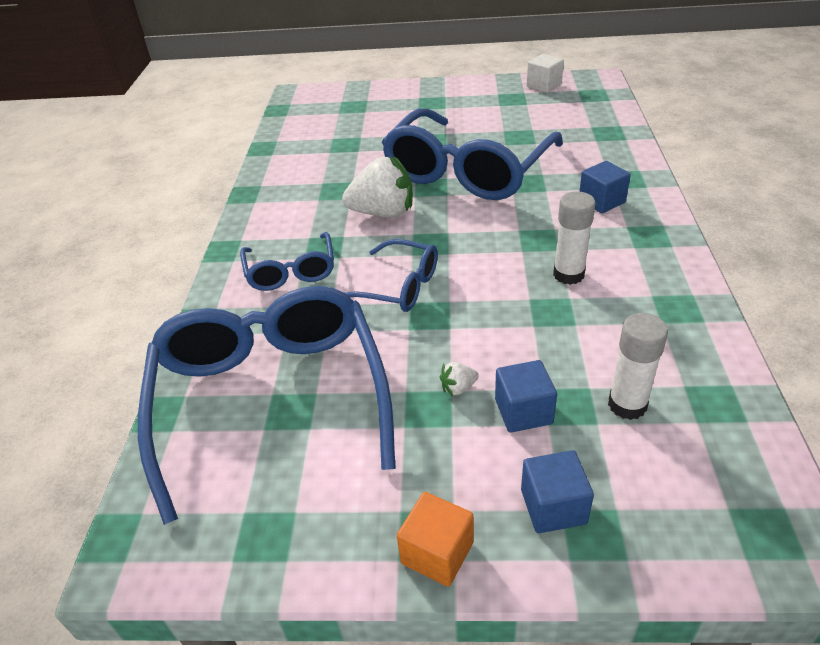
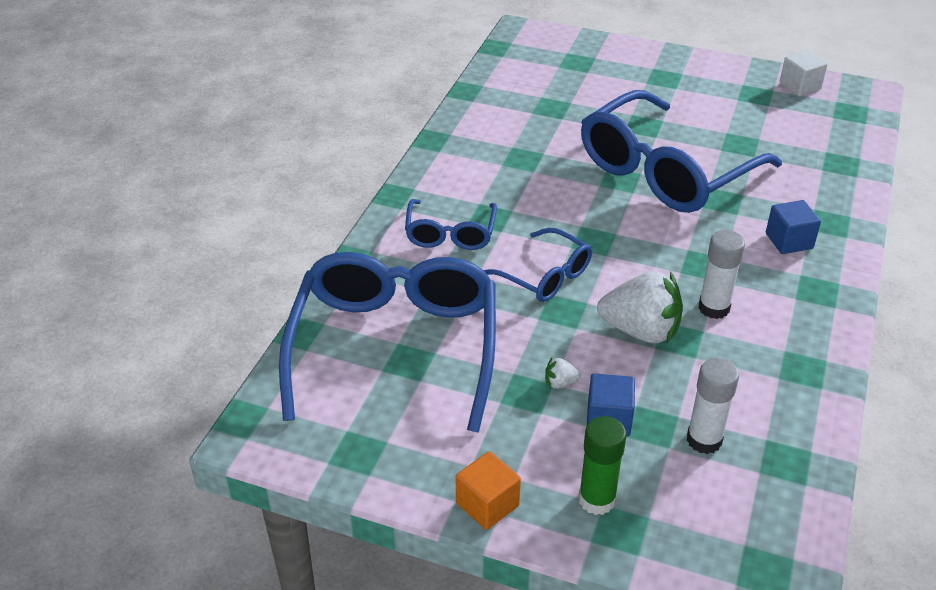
camera: 15 degrees right, 0 degrees up
(383, 213) = (560, 196): white strawberry -> white strawberry (641, 331)
(553, 506) = (597, 499): blue cube -> green glue stick

